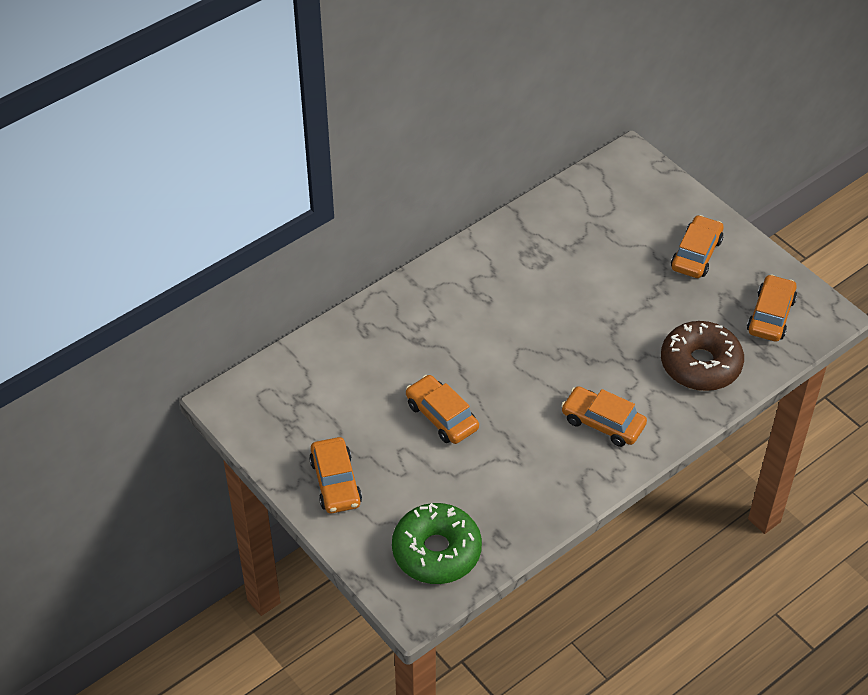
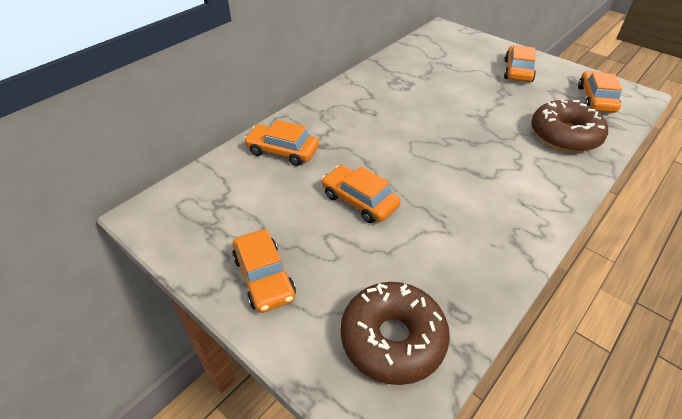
camera: 10 degrees left, 5 degrees down
(436, 551) = (393, 339): green donut -> brown donut
(603, 422) = (508, 187): orange car -> orange car (282, 151)

